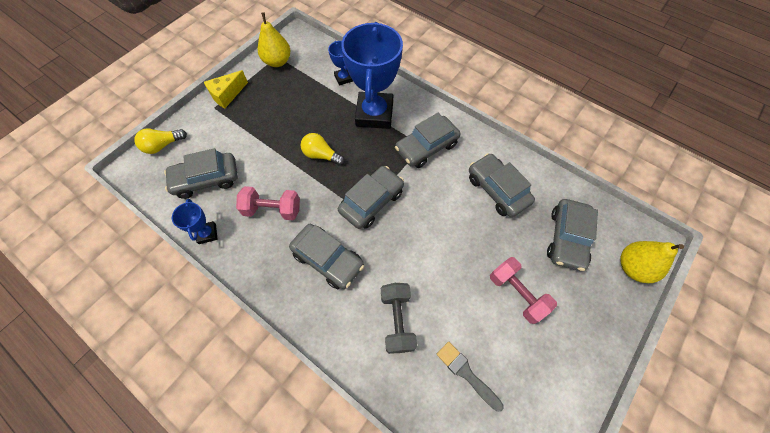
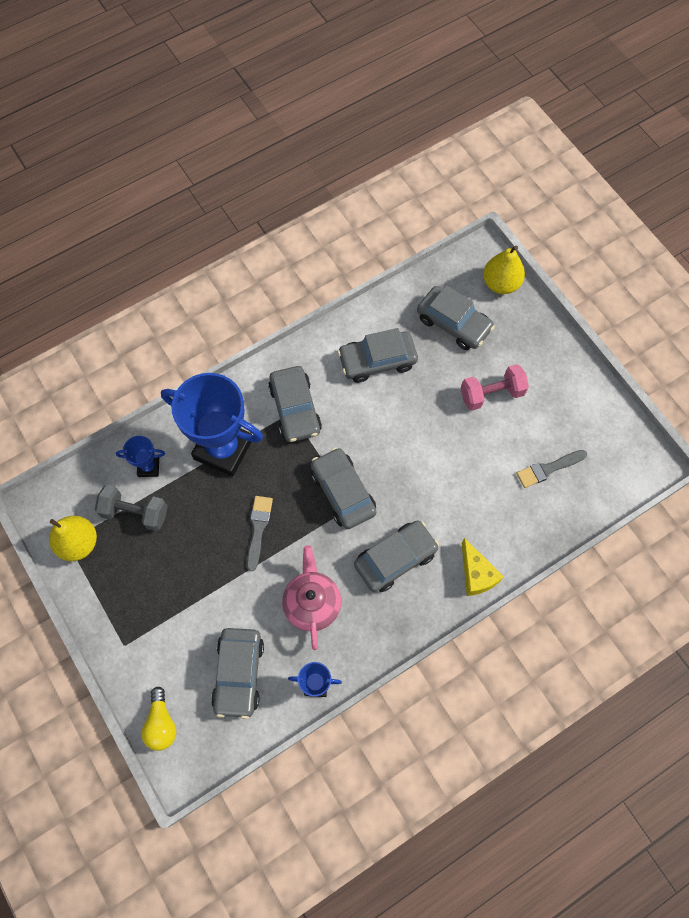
camera: 70 degrees left, 5 degrees up
(227, 95) = (109, 623): yellow cheese -> yellow cheese (476, 574)
(272, 210) = (312, 603): pink dumbbell -> pink teapot
(321, 155) = (258, 528): yellow light bulb -> grey brush
(397, 320) = (482, 511): grey dumbbell -> grey dumbbell (135, 513)

